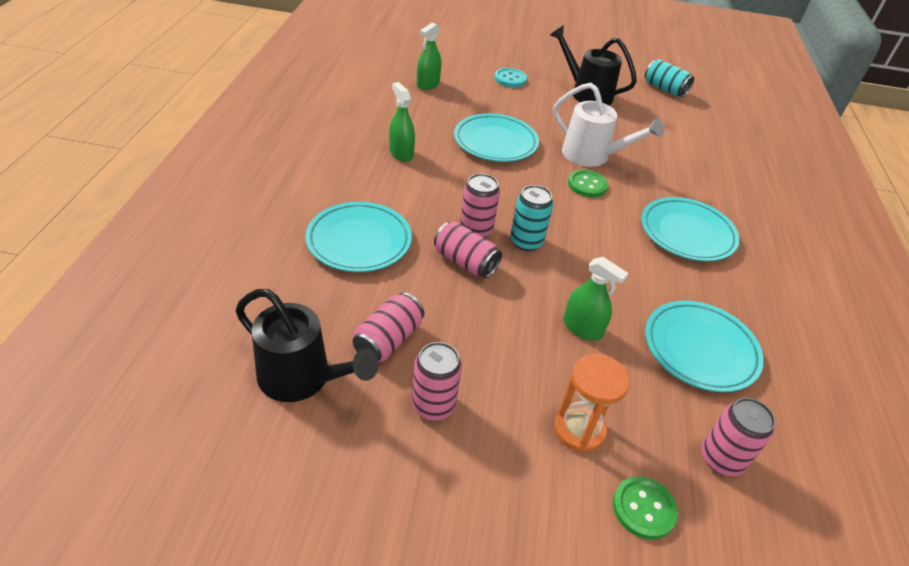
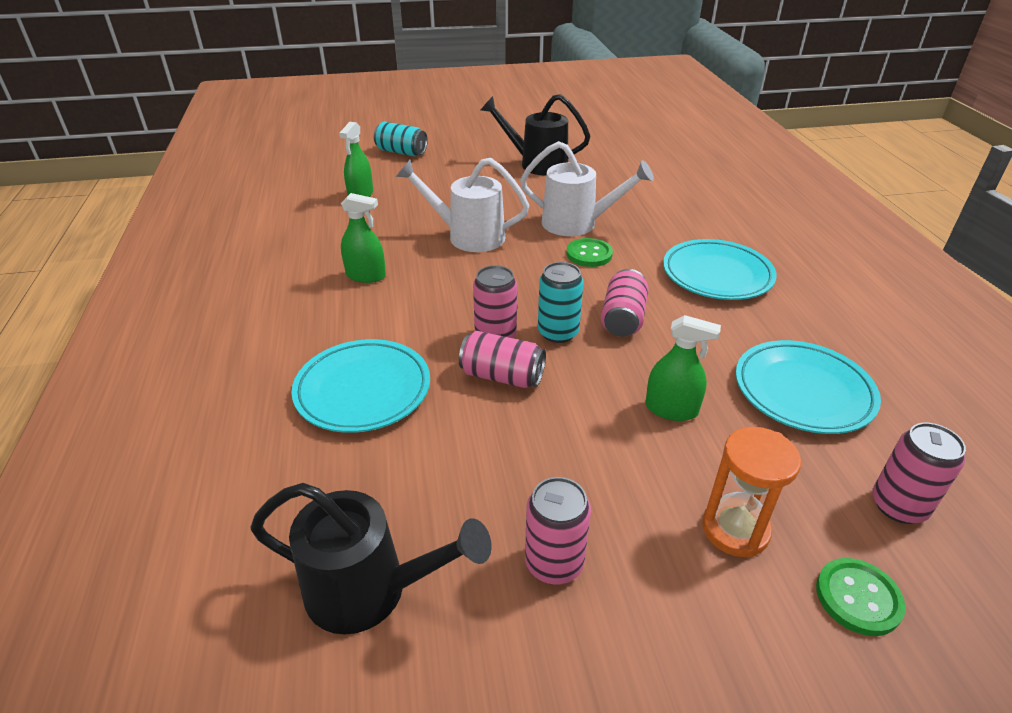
camera: 15 degrees left, 5 degrees down
(388, 340) = (458, 500): pink can -> pink can (623, 318)
(401, 153) = (366, 276): green spray bottle -> green spray bottle turned 150 degrees clockwise
(495, 142) = (467, 236): turquoise plate -> white watering can
(510, 79) = (449, 168): turquoise button -> none
(664, 89) = (611, 142): turquoise can -> turquoise can (401, 152)

